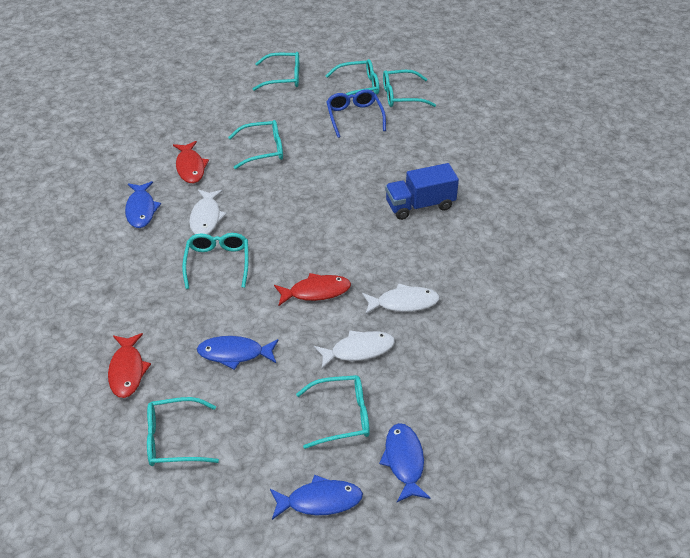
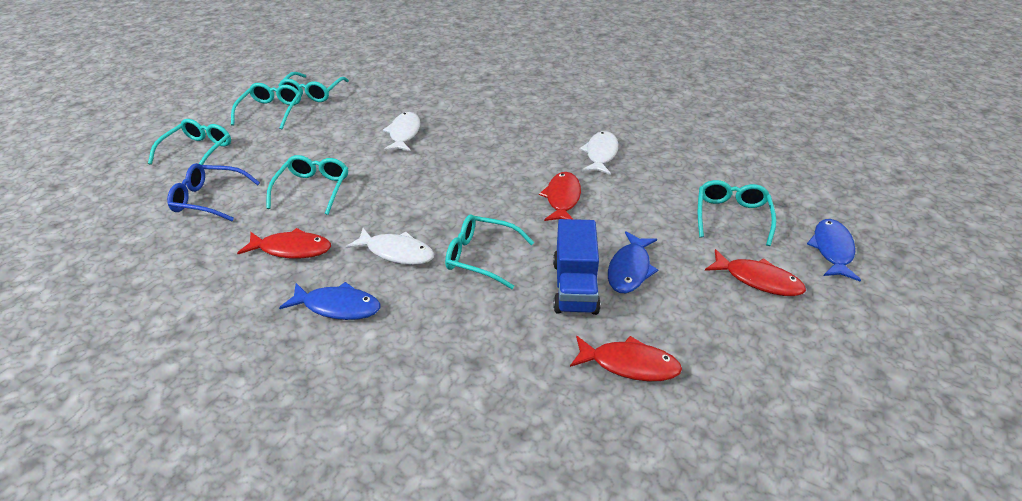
camera: 70 degrees left, 5 degrees down
(174, 439) = (746, 338): turquoise glasses -> none
(251, 443) = (758, 280): none -> red fish
(354, 117) = (318, 124): blue glasses -> blue glasses (210, 199)
(358, 350) = (651, 190): white fish -> white fish (404, 133)
(404, 461) = (788, 194): blue fish -> none
(420, 205) = (478, 119): blue truck -> blue truck (575, 287)

